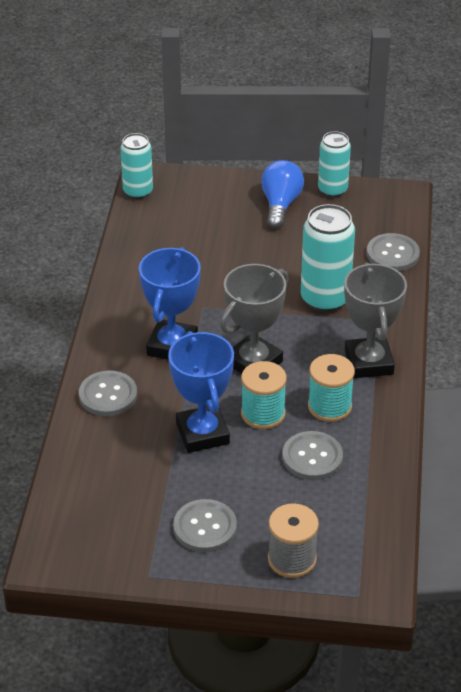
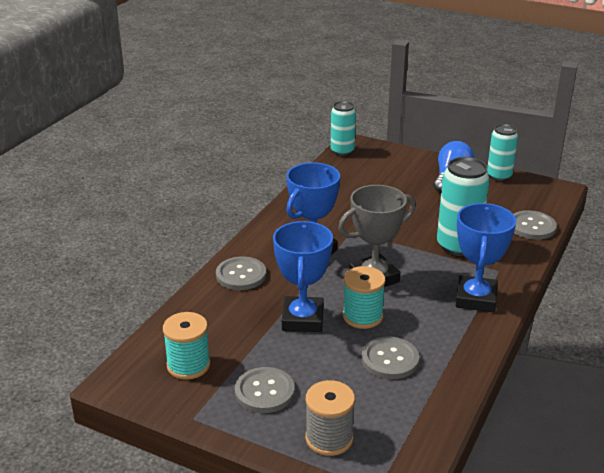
camera: 20 degrees right, 10 degrees down
(329, 406) = (424, 324): turquoise spool -> turquoise spool (188, 365)
(369, 362) = (476, 299): grey trophy -> blue trophy

